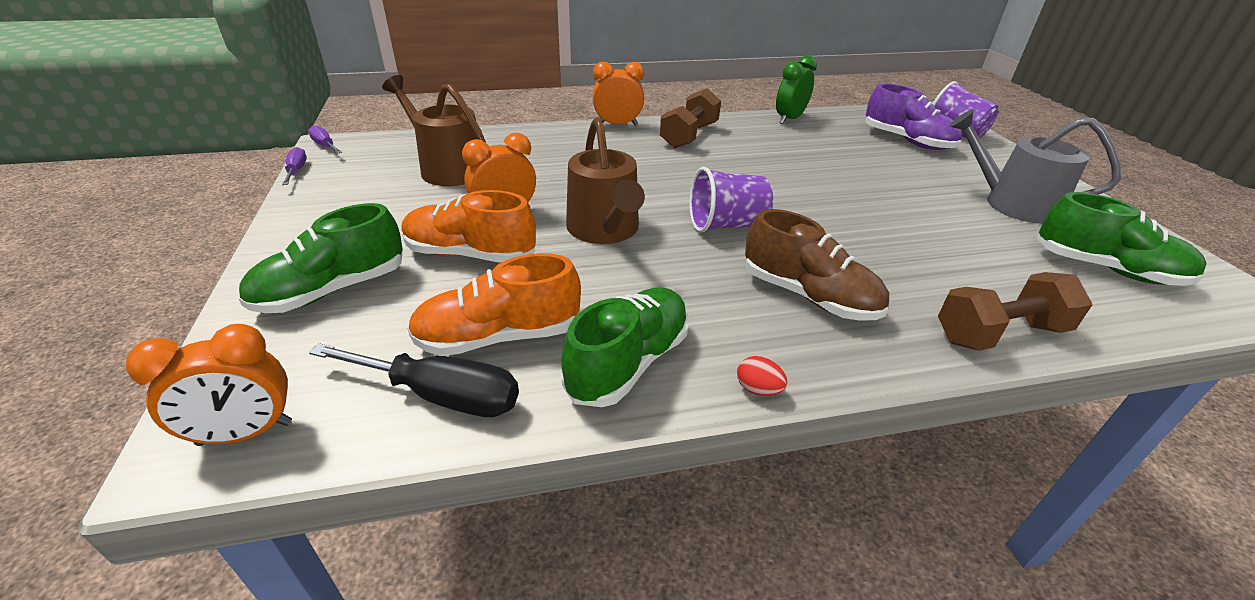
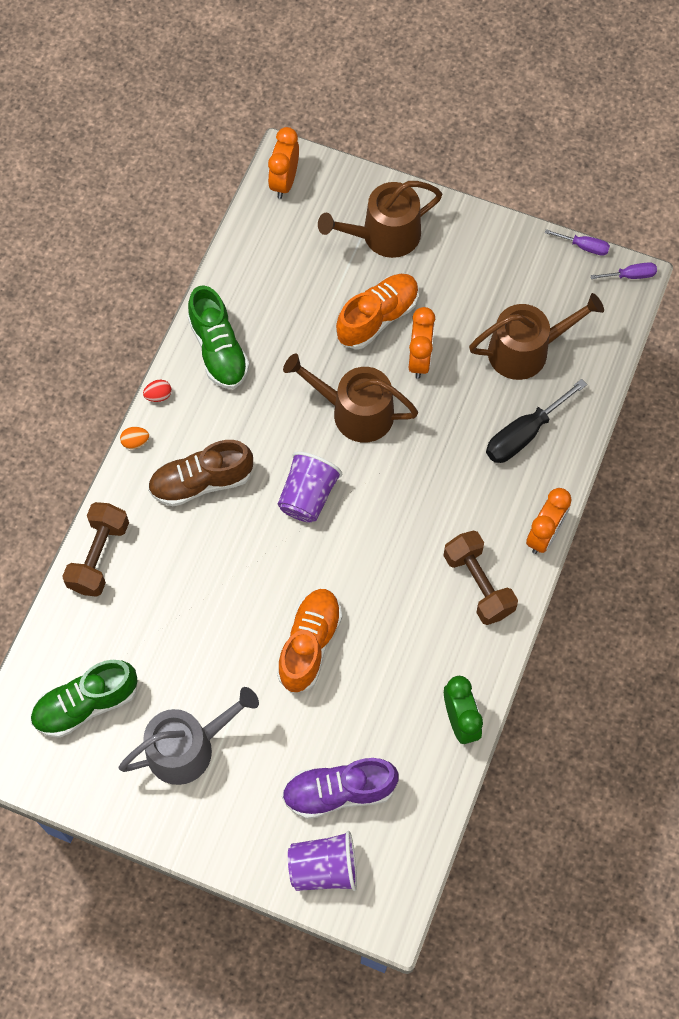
camera: 125 degrees right, 30 degrees up
(332, 290) = (384, 235): green shoe -> brown watering can
(440, 396) = (255, 260): black screwdriver -> black screwdriver (523, 434)
(499, 337) = (282, 300): orange shoe -> orange shoe (309, 644)
(844, 377) = (135, 442): none -> orange egg

